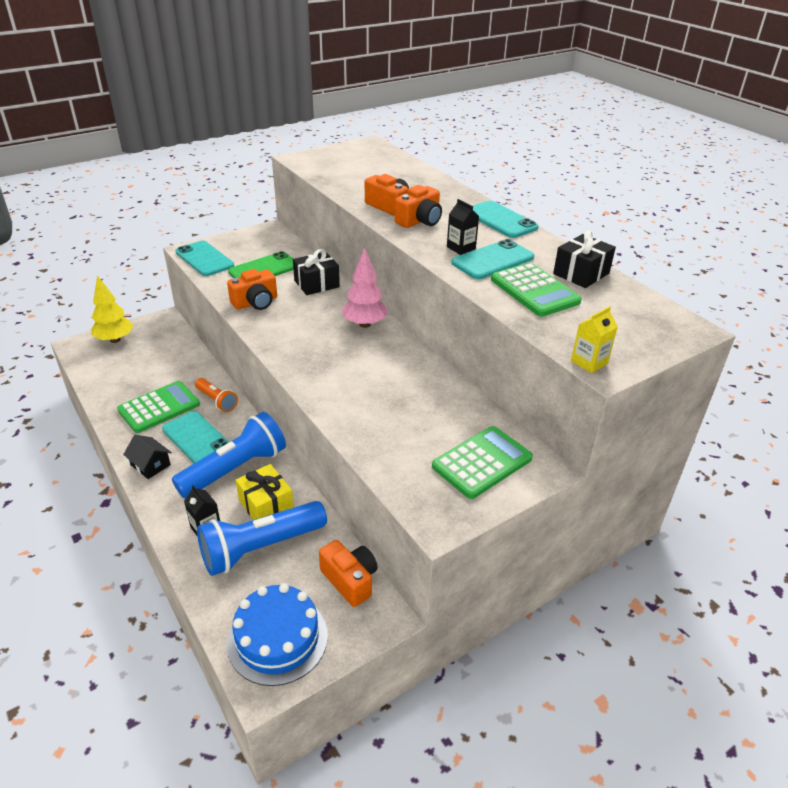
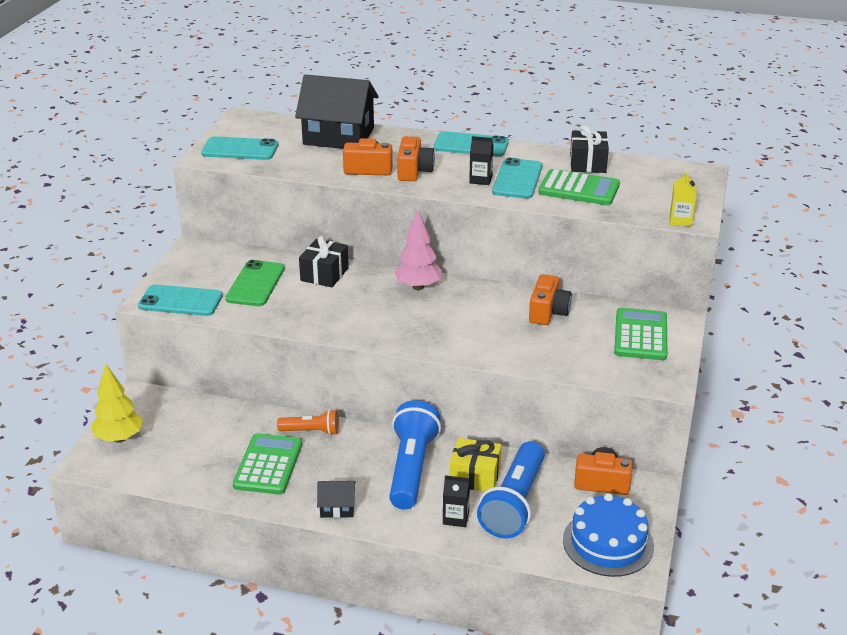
camera: 40 degrees left, 5 degrees down
(197, 439) = (343, 467): turquoise phone -> turquoise phone (240, 149)
(255, 302) = (299, 314): orange camera -> orange camera (548, 312)
(410, 177) = (338, 136): none -> black house

